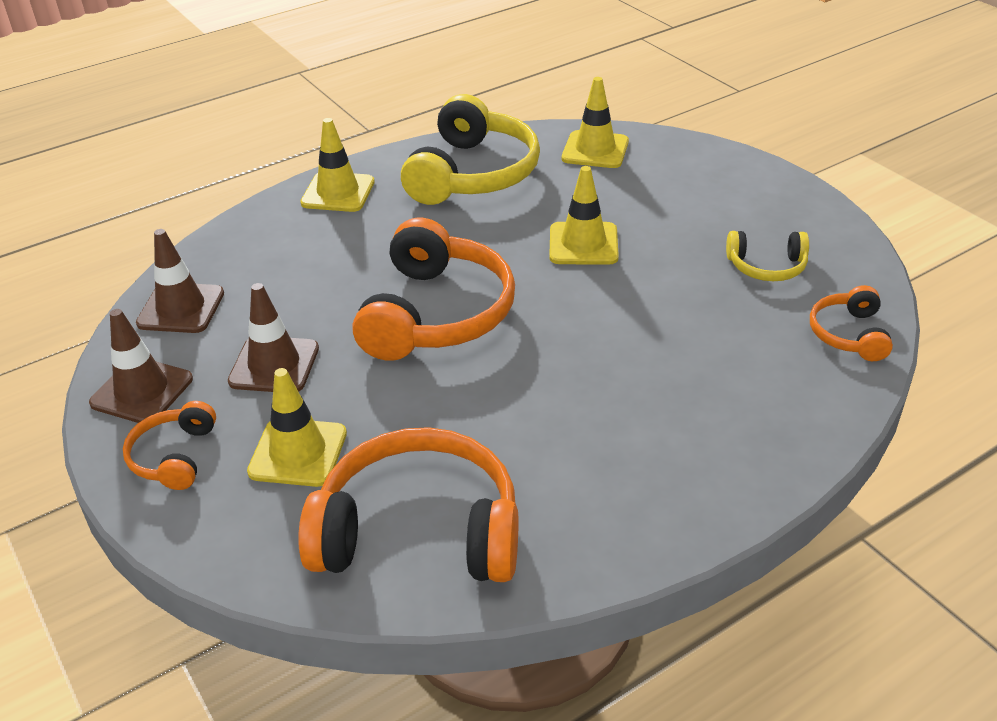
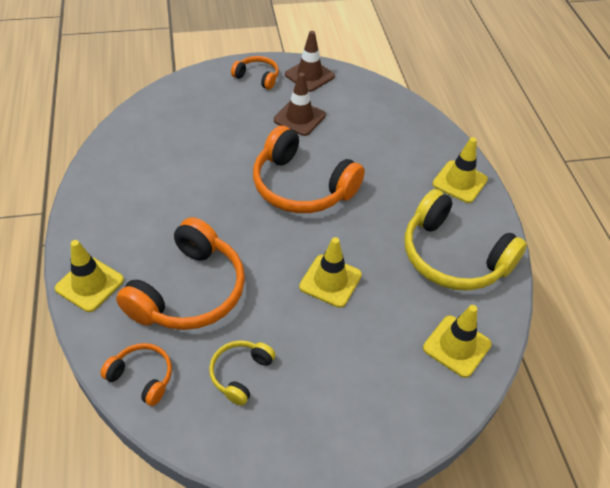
camera: 110 degrees right, 10 degrees up
(181, 308) = (369, 97): brown traffic cone -> none
(298, 452) = (231, 111): yellow traffic cone -> yellow traffic cone (90, 284)
(419, 532) = (153, 133): orange headphones -> orange headphones (189, 291)

